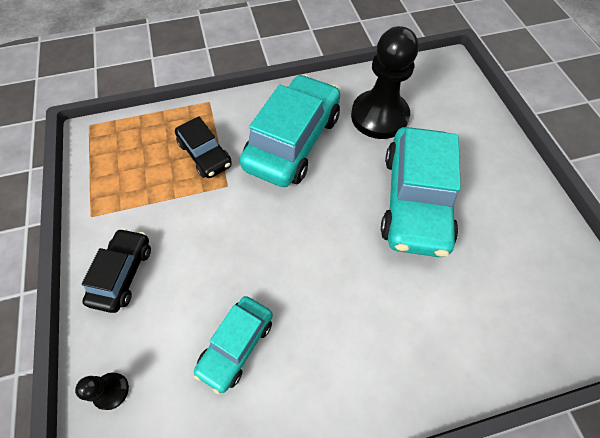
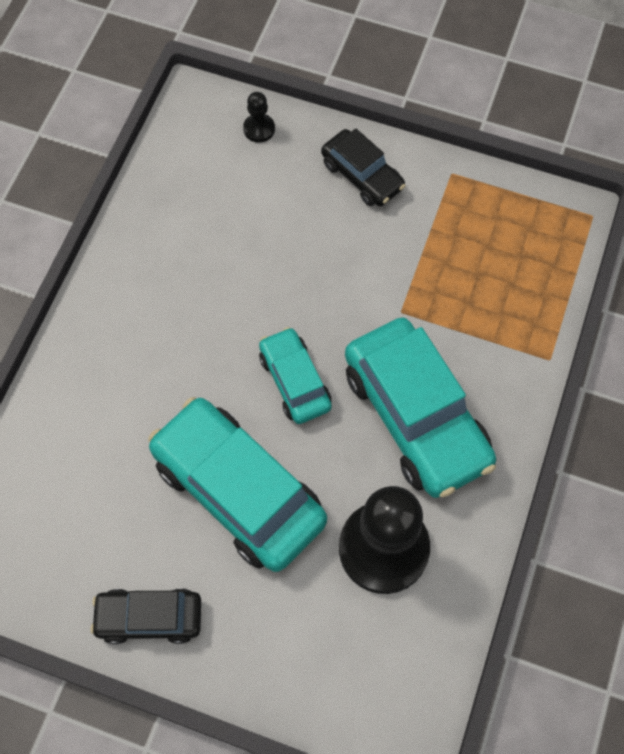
camera: 125 degrees right, 5 degrees up
(205, 154) = (462, 312): black car -> black car (149, 618)
(236, 345) = (223, 231): turquoise car -> turquoise car (294, 381)

